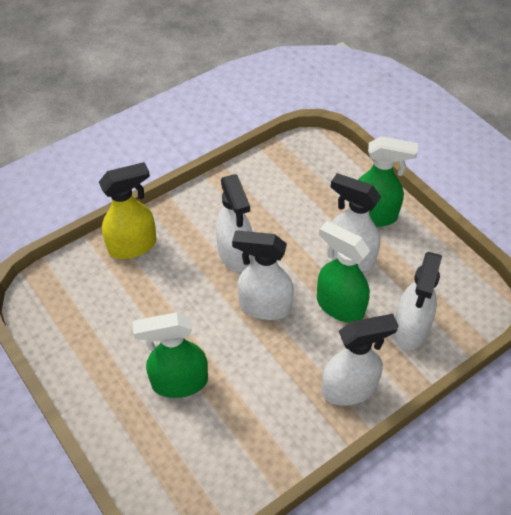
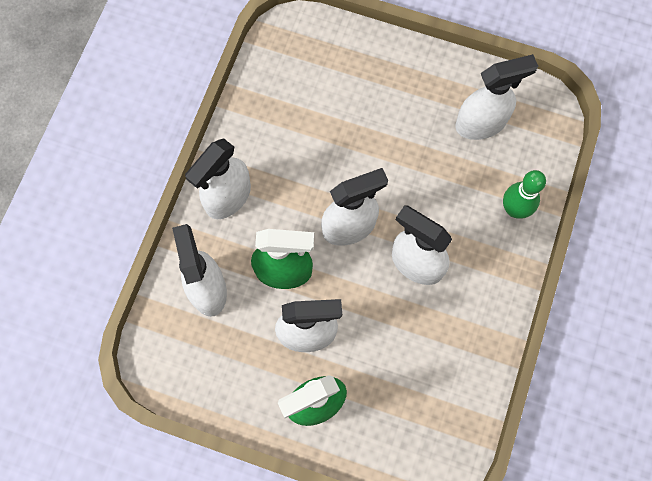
camera: 145 degrees right, 20 degrees up
(95, 317) = (481, 123): none -> white spray bottle
(133, 246) = (514, 209): yellow spray bottle -> green bowling pin
(179, 382) = (366, 115): green spray bottle -> none

